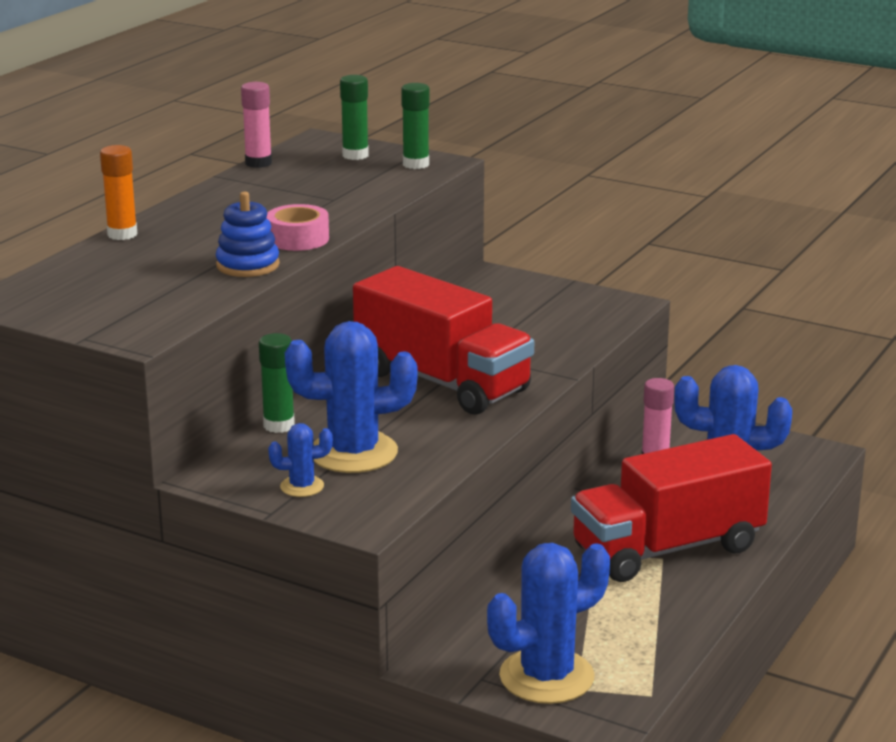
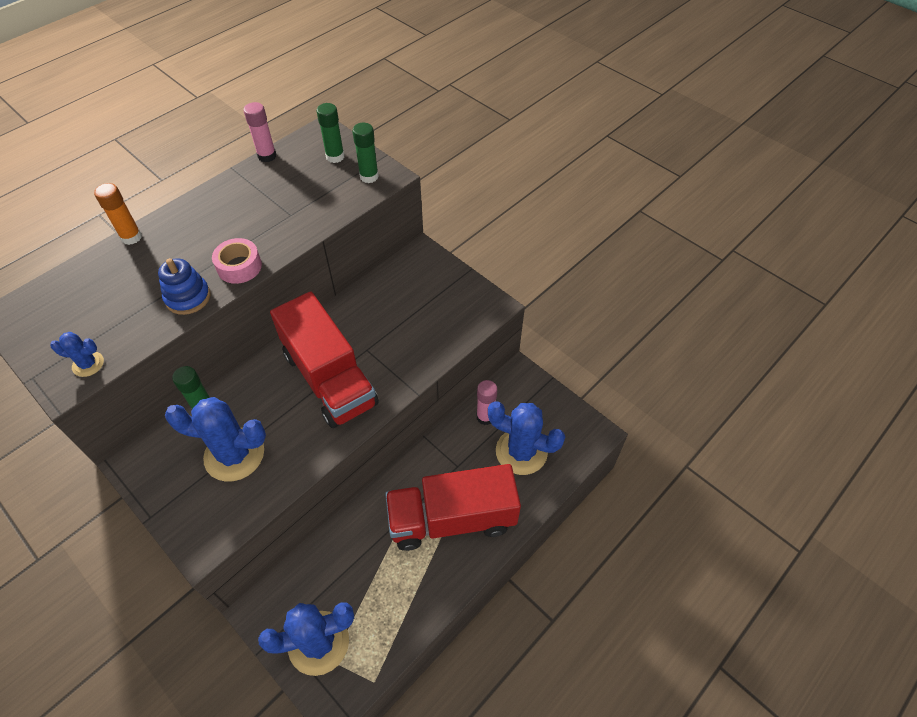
camera: 15 degrees right, 30 degrees up
(302, 486) = (183, 489): blue cactus -> blue cactus (88, 364)

